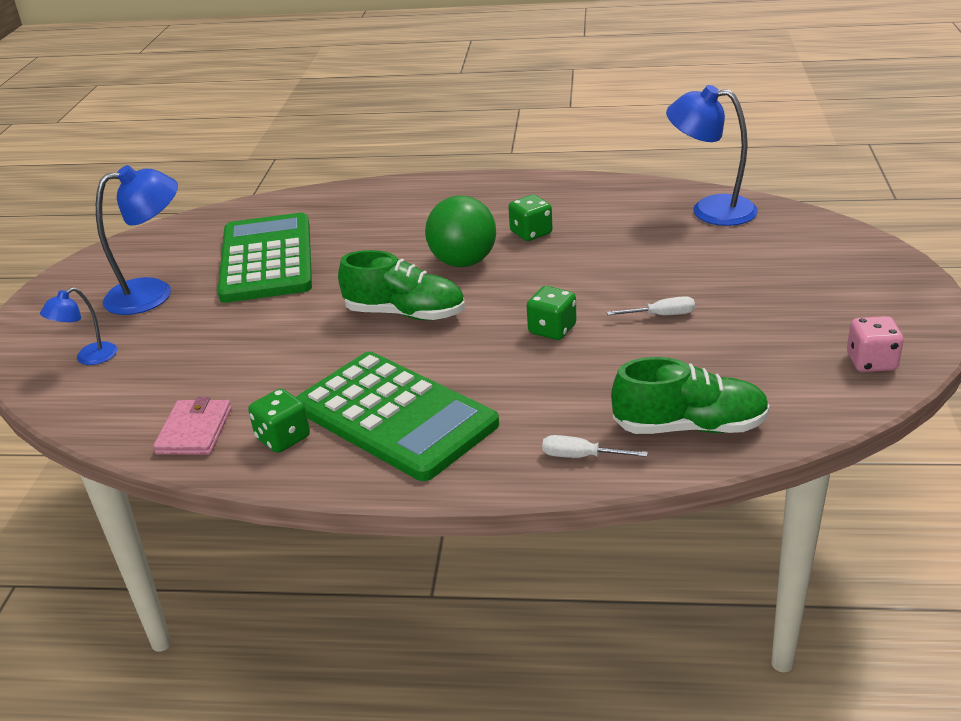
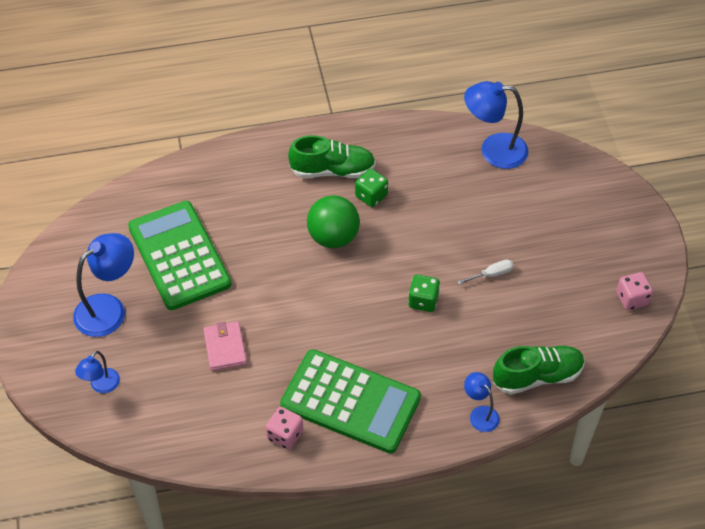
camera: 20 degrees left, 20 degrees up
(195, 431) = (221, 440): pink wallet -> pink wallet (225, 347)
(283, 438) = (285, 435): green dice -> pink dice
(405, 314) = (314, 301): green shoe -> green shoe (333, 170)
(581, 456) = (480, 414): white screwdriver -> blue lamp

